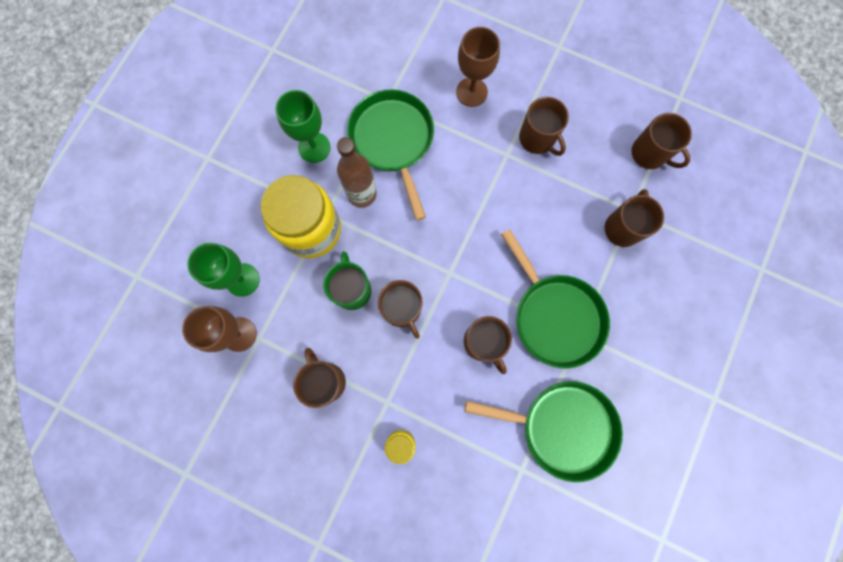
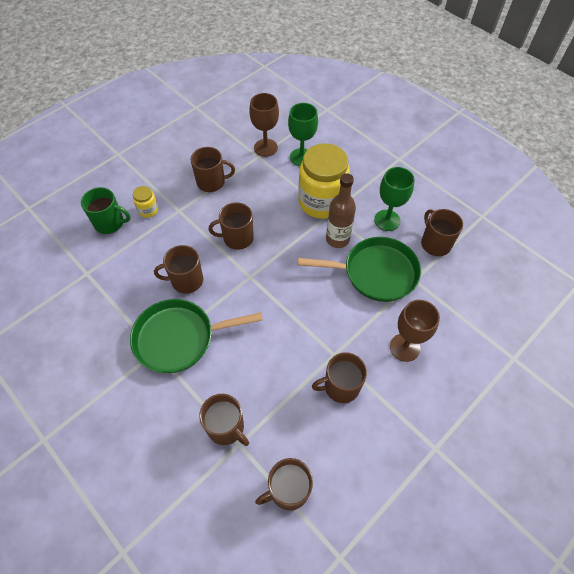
camera: 110 degrees right, 20 degrees down
(330, 90) = (435, 243): none -> brown mug
(352, 289) = (266, 213): green mug -> green mug (110, 223)
(562, 427) = (96, 311): green pan -> none

